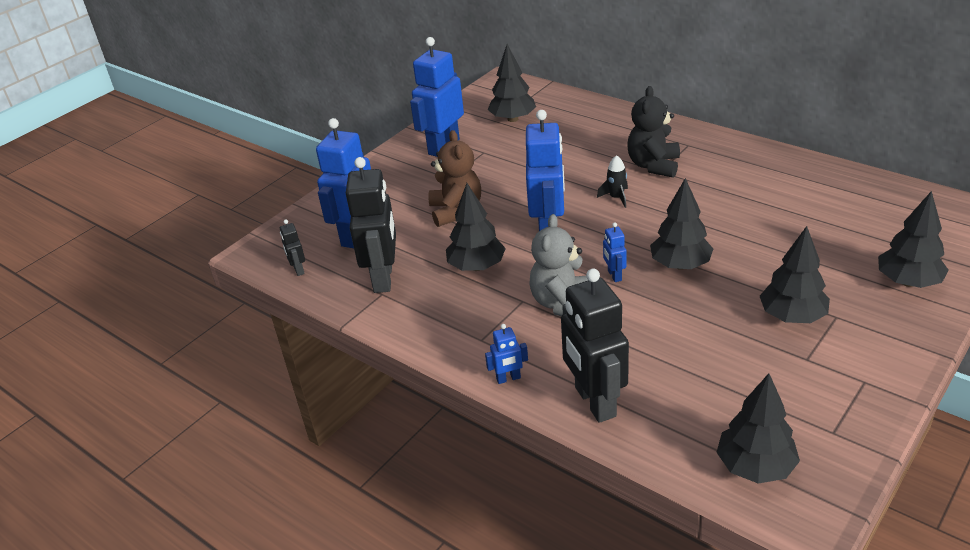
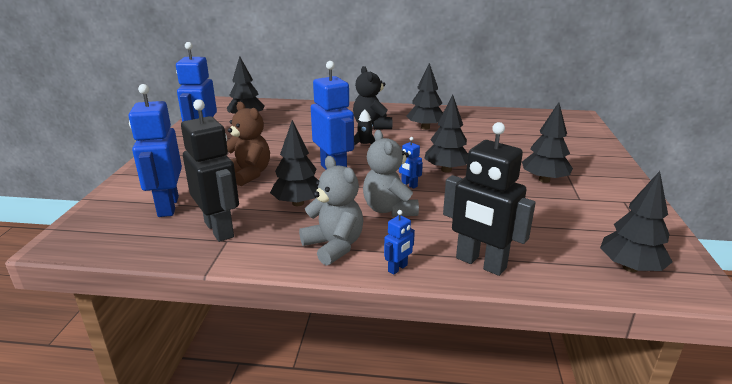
camera: 35 degrees left, 10 degrees down
(298, 270) = (123, 243): black robot -> none
(470, 332) = (334, 246): none -> grey teddy bear
(908, 282) = (581, 150): black tree -> black tree (425, 128)

